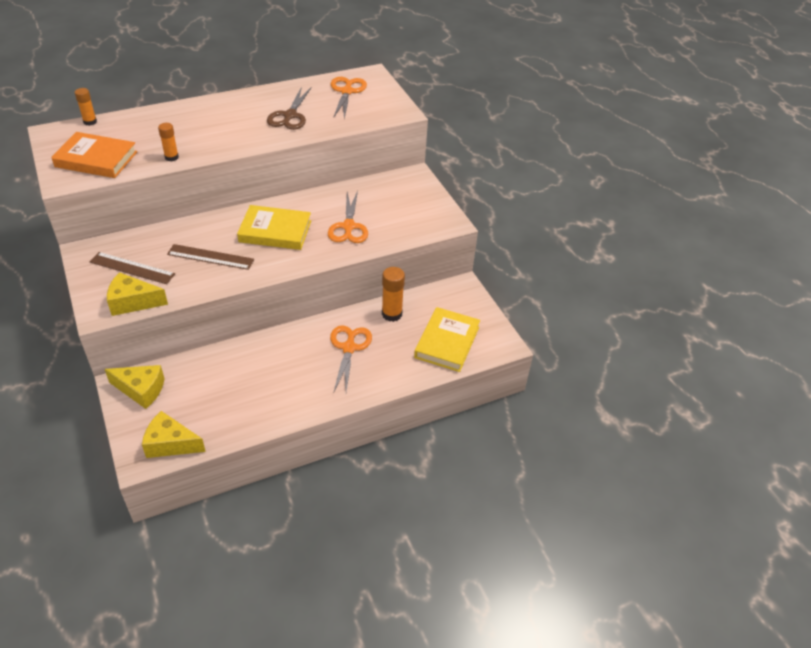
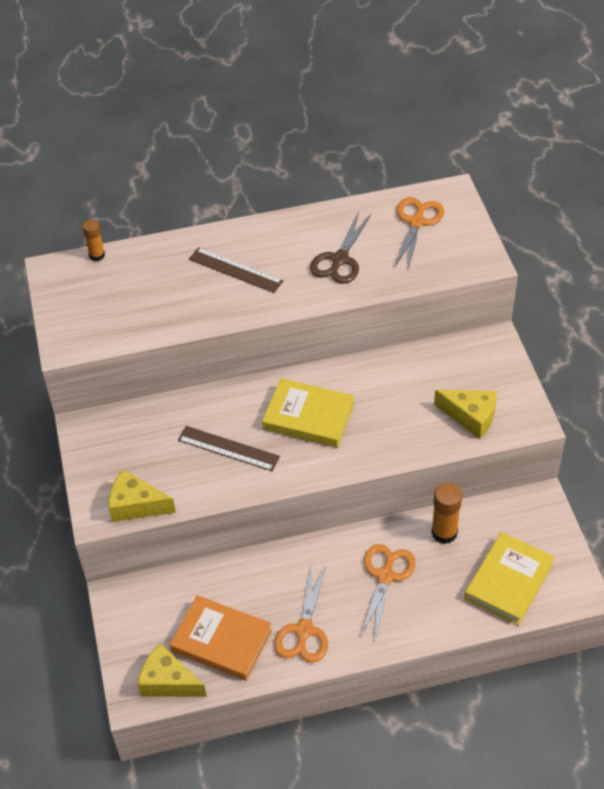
camera: 15 degrees right, 5 degrees up
(96, 159) = (103, 316): orange book -> orange book (221, 641)
(132, 268) = (137, 456): brown ruler -> brown ruler (235, 270)
(141, 390) = (138, 607): yellow cheese -> yellow cheese (471, 417)
(171, 157) = (191, 318): orange glue stick -> none
(348, 226) = (400, 417): orange scissors -> orange scissors (304, 630)

